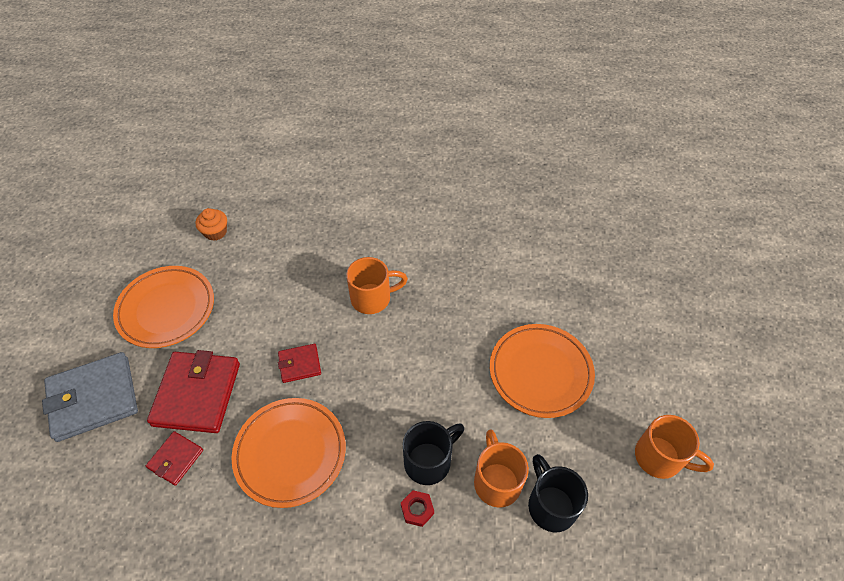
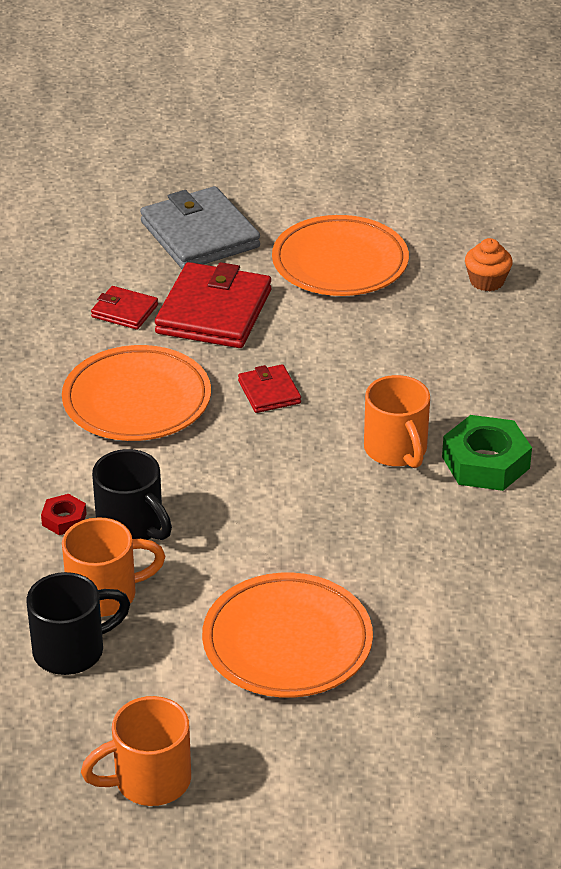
camera: 85 degrees right, 15 degrees down
(197, 394) = (214, 312): red wallet -> red wallet turned 75 degrees counterclockwise
(390, 256) = (485, 462): none -> green nut
(660, 457) = (149, 781): orange mug -> orange mug turned 45 degrees clockwise

